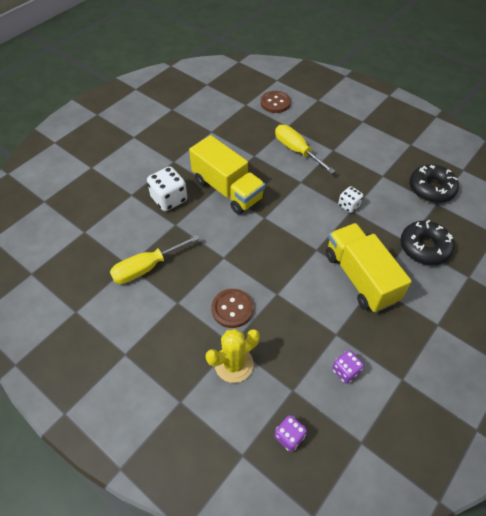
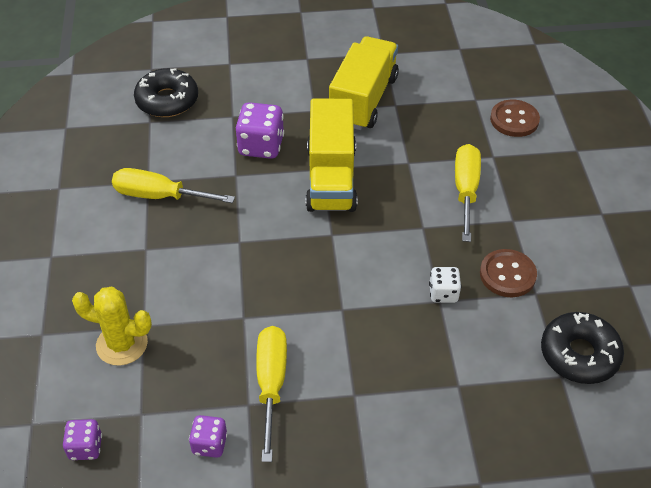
camera: 45 degrees right, 5 degrees down
(169, 199) = (261, 146): white dice -> purple dice
(232, 309) = (184, 295): brown button -> brown button (507, 275)
(333, 314) = (271, 384): none -> yellow screwdriver
(360, 277) = (349, 374): yellow truck -> yellow truck (363, 100)
(424, 247) = (471, 408): black donut -> black donut (167, 100)

